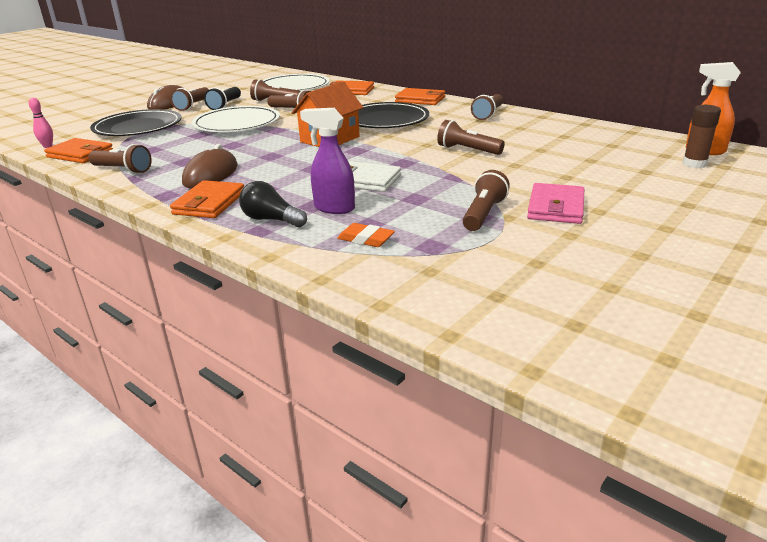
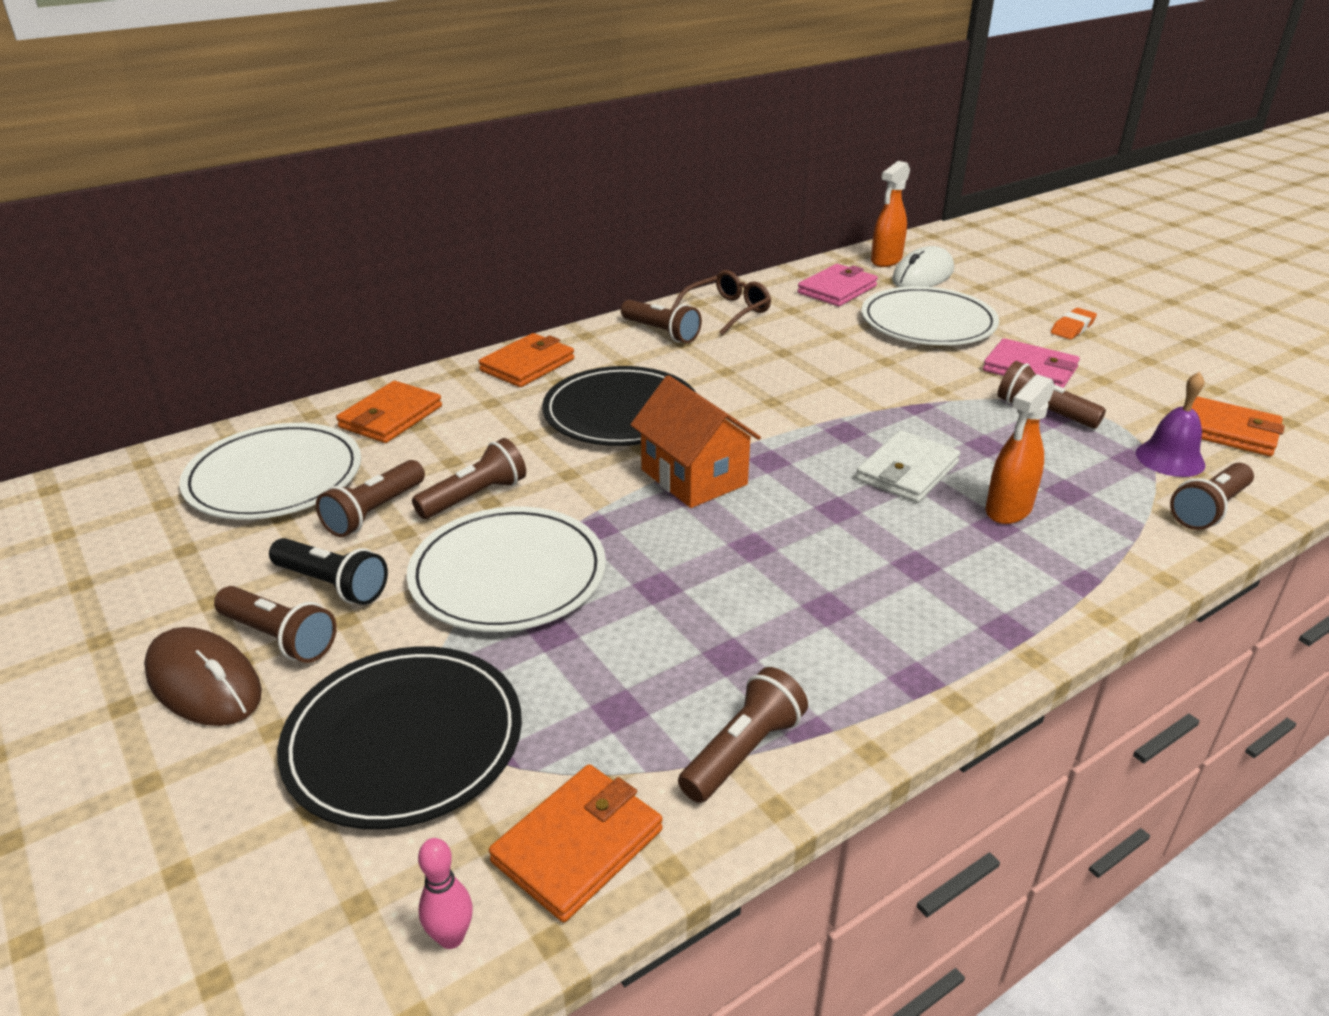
camera: 75 degrees left, 5 degrees up
(209, 203) = (966, 627): orange wallet -> orange wallet (1227, 431)
(211, 174) = (823, 622): brown mouse -> none
(271, 220) = (1044, 568): black light bulb -> none
(333, 208) = (1008, 510): purple spray bottle -> orange spray bottle
(366, 239) = (1112, 499): orange eraser -> orange eraser (1072, 328)
(444, 261) = (1170, 459): none -> purple bell
(467, 150) = (815, 378): brown flashlight -> brown flashlight (1208, 509)
(538, 123) = (727, 311): none -> brown glasses
(599, 171) = (928, 322): none -> white plate
(618, 143) = (837, 289): none -> pink wallet
(694, 164) = (922, 275): brown glue stick -> white mouse

